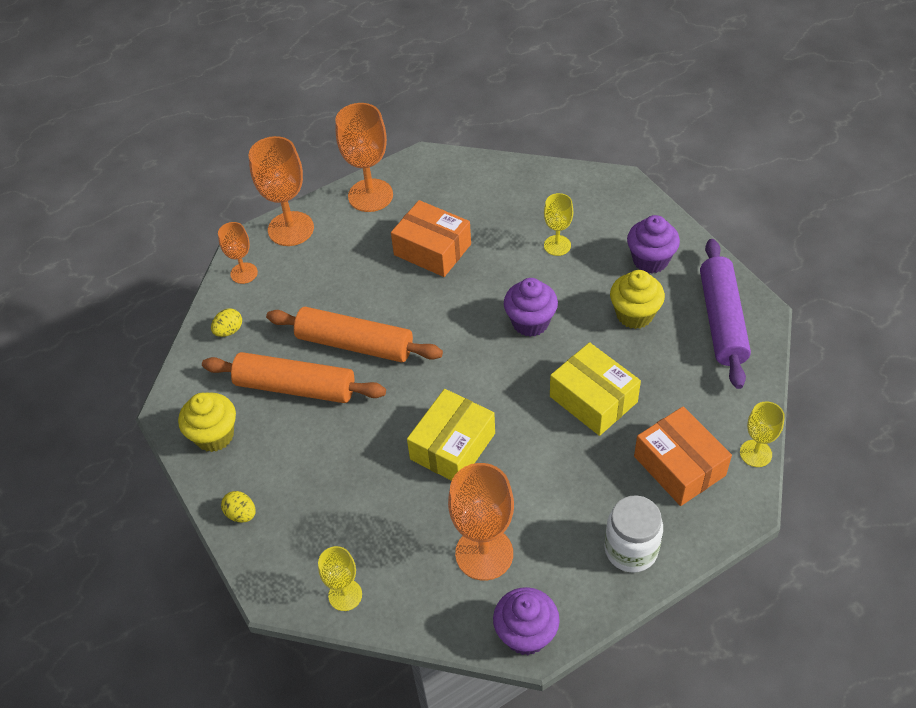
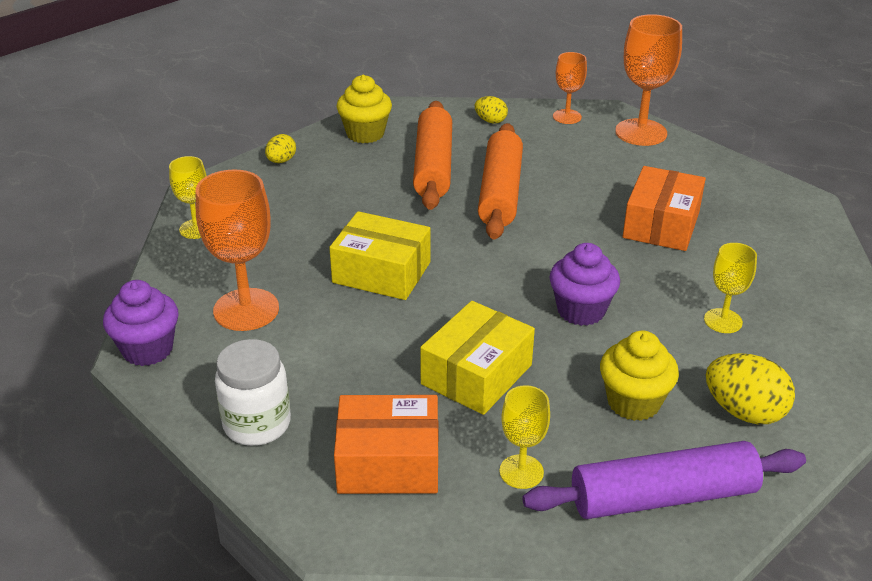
camera: 75 degrees right, 15 degrees down
(370, 195) = (720, 172): orange goblet -> none
(650, 260) = (744, 412): purple cupcake -> yellow egg
(679, 466) = (388, 462): orange box -> orange box turned 45 degrees clockwise
(755, 453) = (425, 544): yellow goblet -> yellow goblet (521, 472)

